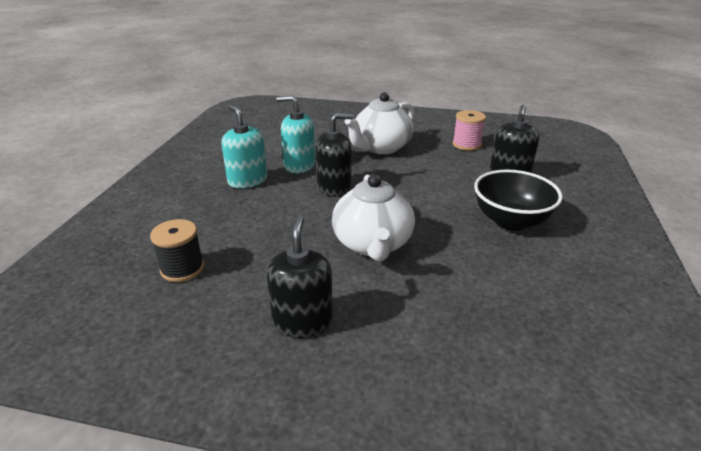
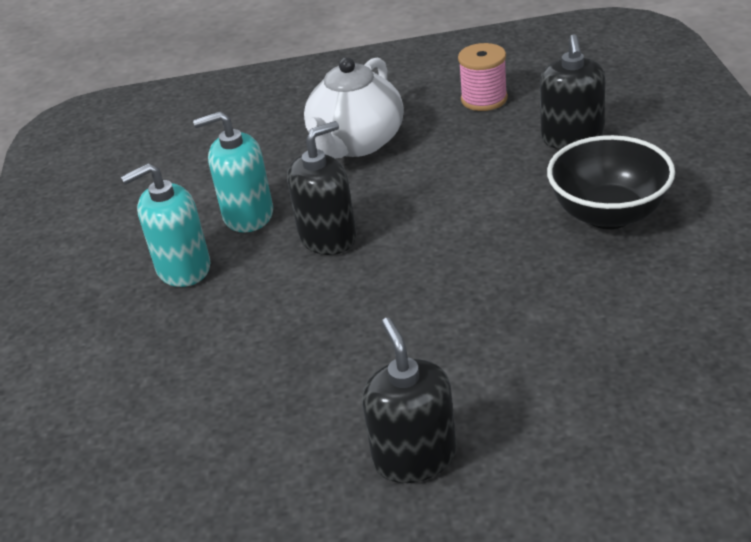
camera: 15 degrees left, 5 degrees up
(182, 269) = (190, 443): black spool -> none
(247, 180) = (183, 268): turquoise soap dispenser -> turquoise soap dispenser turned 60 degrees counterclockwise
(372, 244) = (440, 313): white teapot -> none

